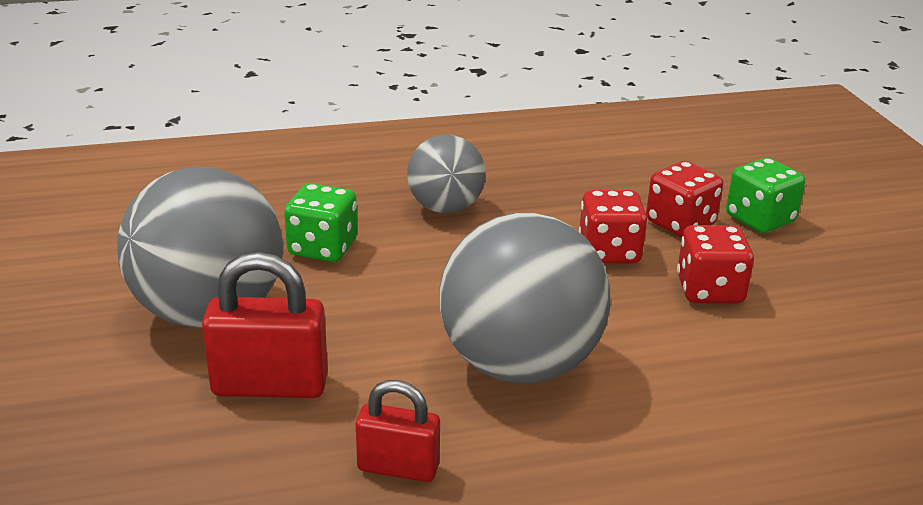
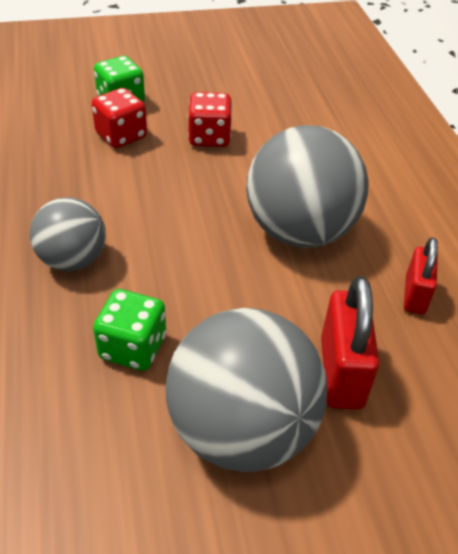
camera: 90 degrees left, 15 degrees up
(609, 252) = (157, 174): red dice -> none

